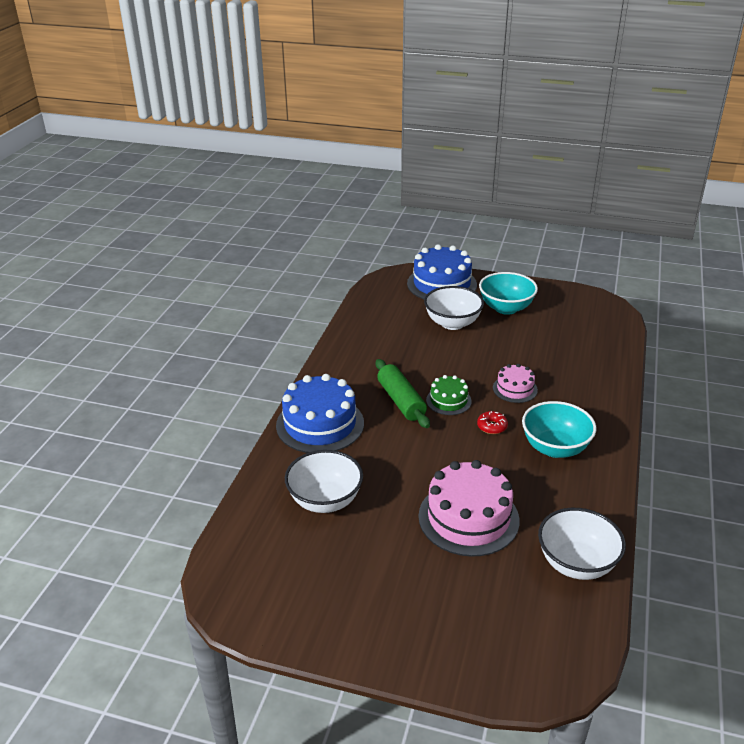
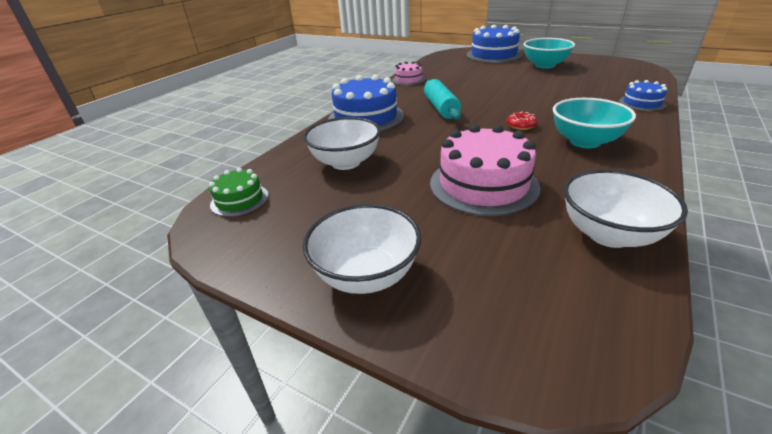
camera: 15 degrees right, 0 degrees up
(401, 401) = (440, 108): green rolling pin -> turquoise rolling pin
(448, 400) = (483, 109): green cake -> green cake (239, 200)
(452, 323) = (497, 71): white bowl -> white bowl (366, 275)
(515, 389) = (547, 105): pink cake -> pink cake (408, 80)
(609, 380) = (642, 103): none -> blue cake

